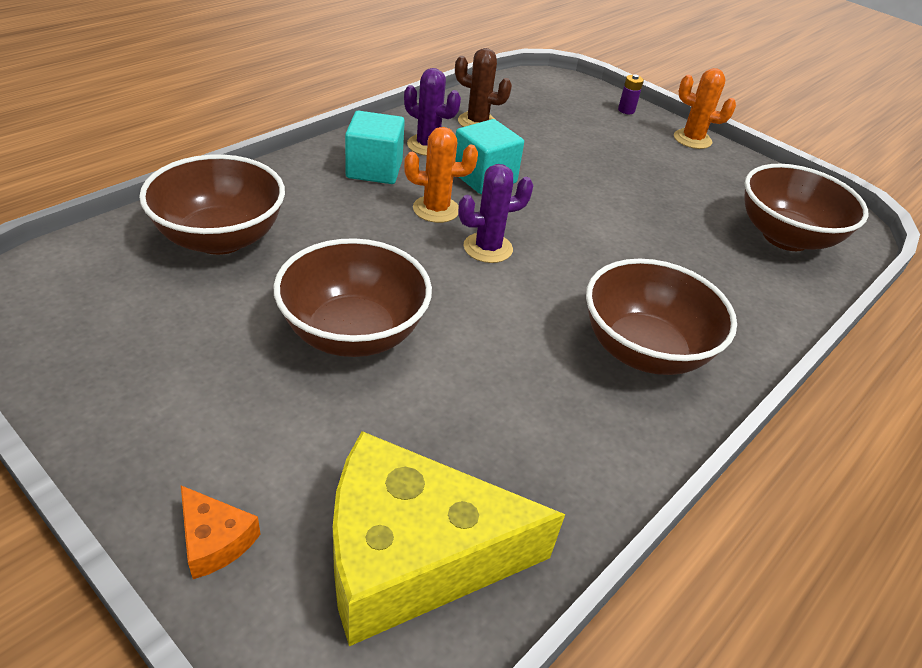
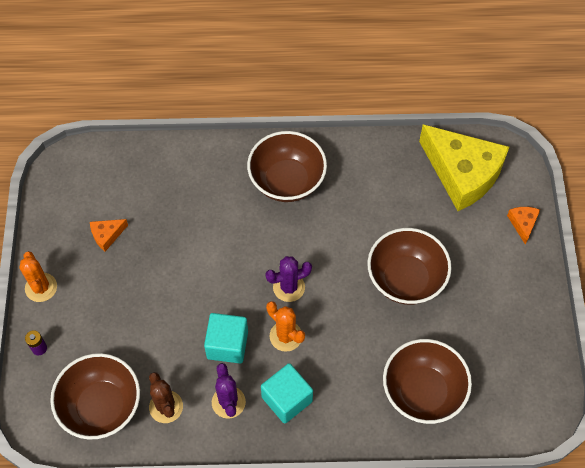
camera: 130 degrees left, 20 degrees up
(488, 248) = (289, 287): purple cactus -> purple cactus turned 45 degrees counterclockwise
(714, 195) = (107, 235): none -> orange cheese
(785, 237) = (117, 183): brown bowl -> brown bowl (101, 406)

